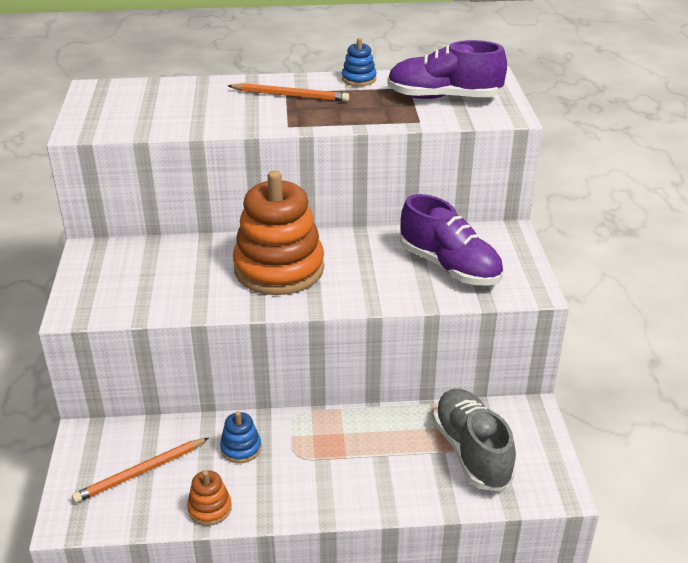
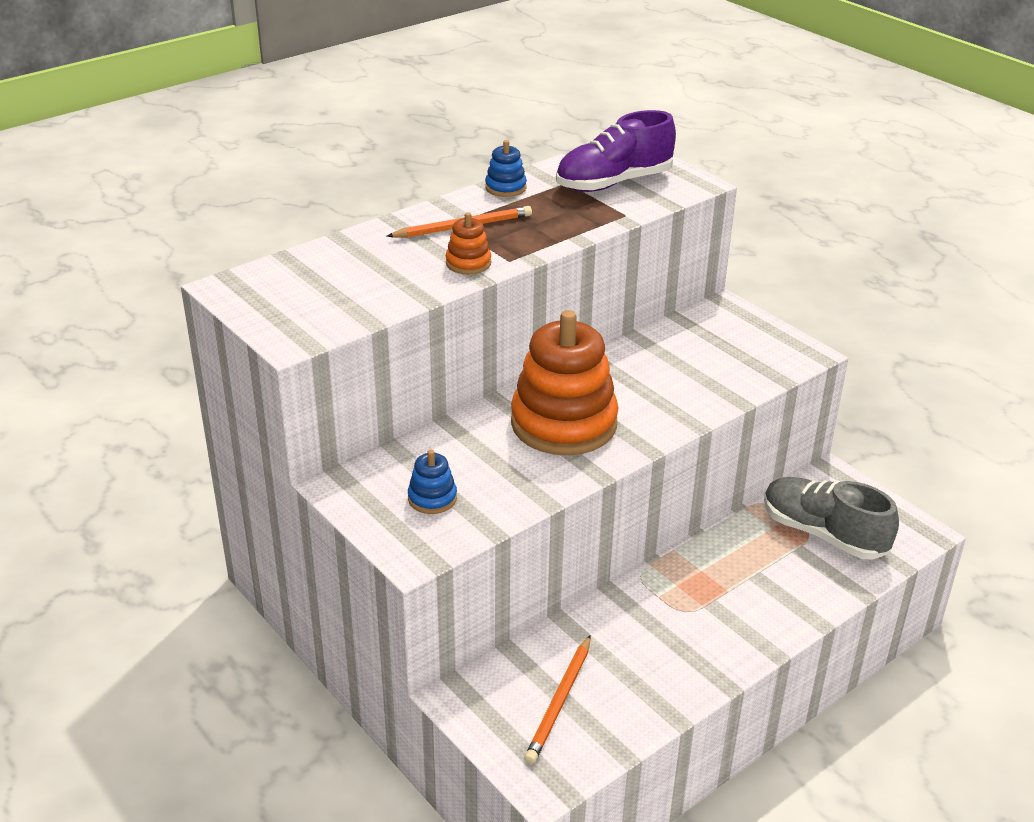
camera: 35 degrees left, 0 degrees up
(210, 508) = (664, 698): orange stacking toy -> orange stacking toy (468, 263)
(241, 448) = (627, 630): blue stacking toy -> blue stacking toy (432, 498)
(449, 267) = (713, 359): purple shoe -> none

